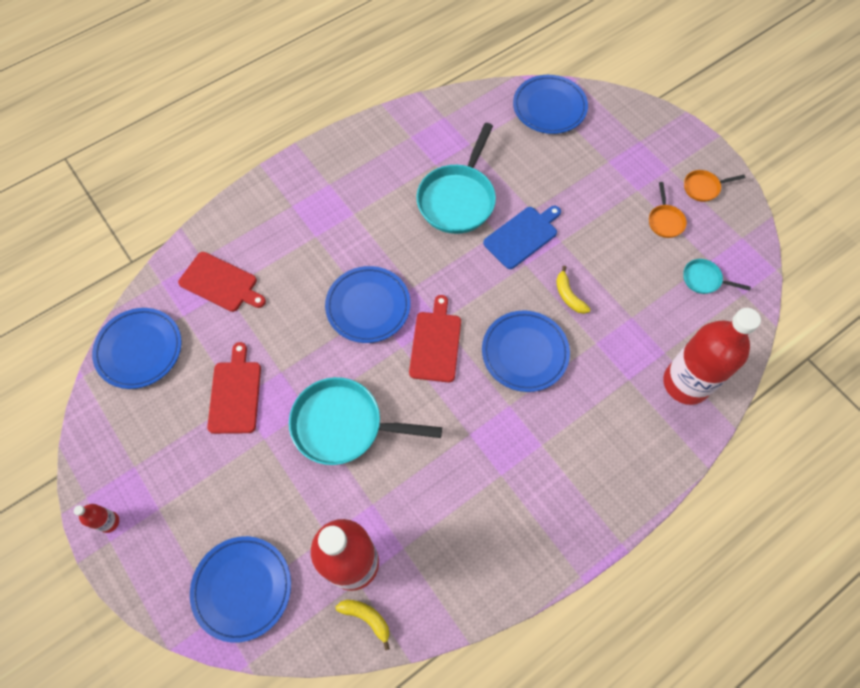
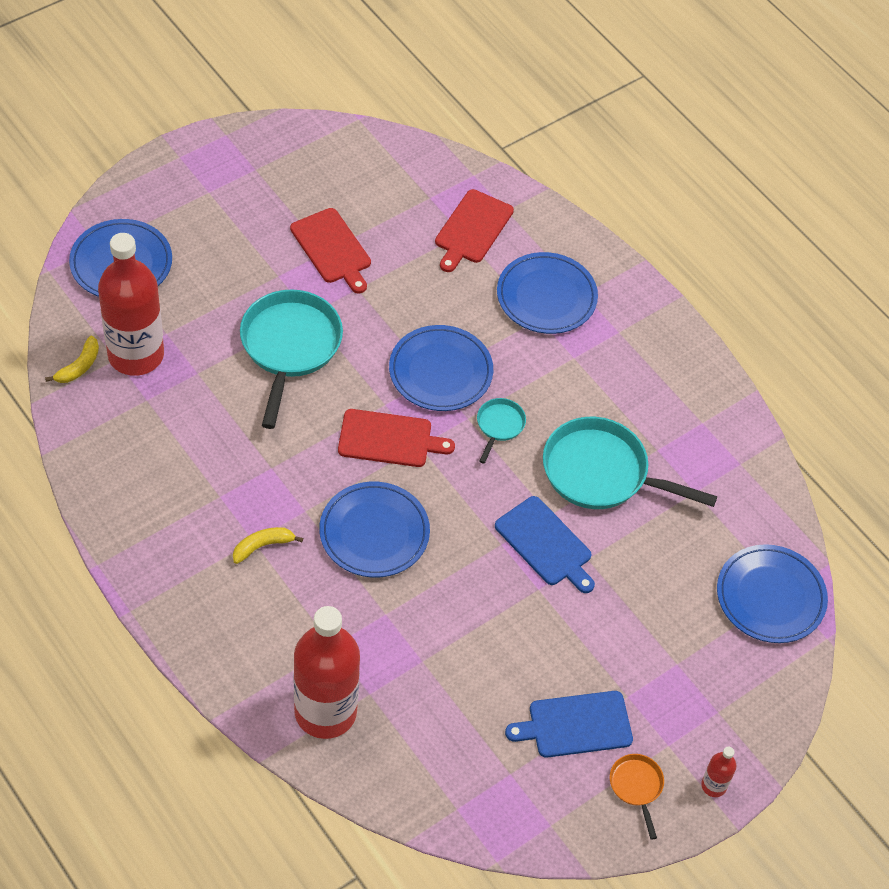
camera: 85 degrees right, 10 degrees down
(109, 522) = (199, 154): red bottle -> red bottle (713, 785)
(139, 349) = (388, 163): blue plate -> blue plate (546, 297)
(235, 394) = (332, 249): red cutting board -> red cutting board turned 60 degrees clockwise
(568, 295) = (455, 590): yellow banana -> yellow banana (263, 546)
(665, 221) = (575, 725): orange pan -> blue cutting board
(704, 279) = (480, 760): turquoise pan -> turquoise pan (499, 426)

